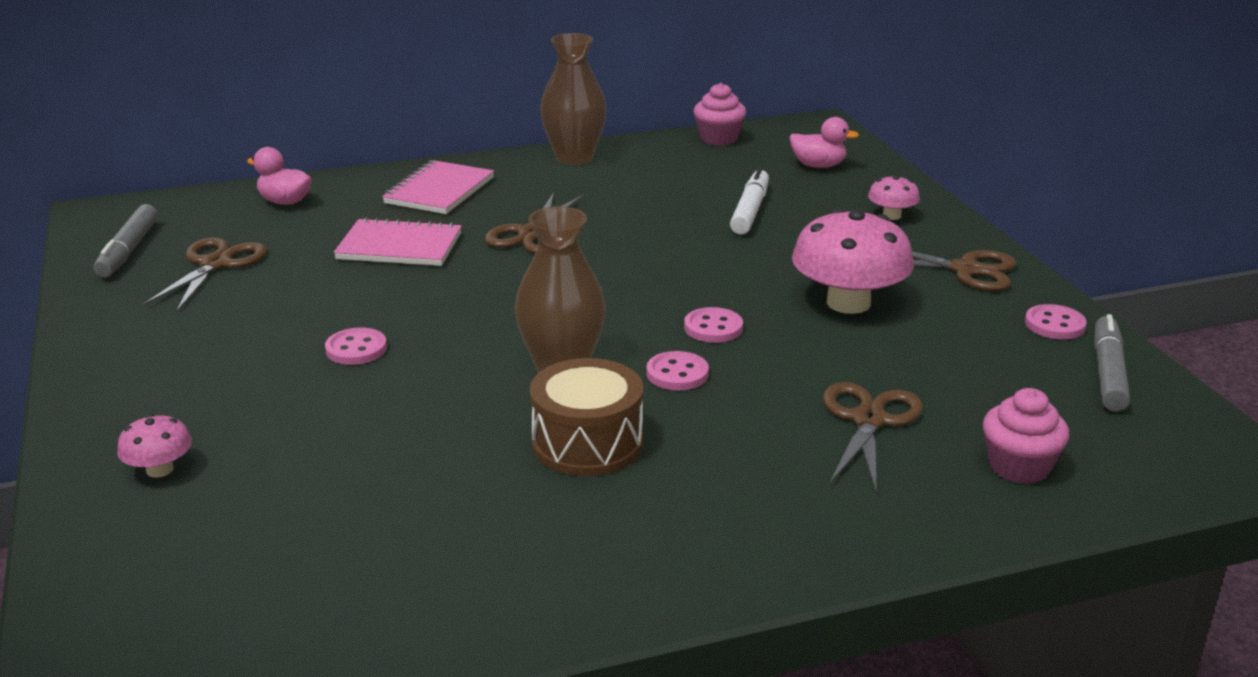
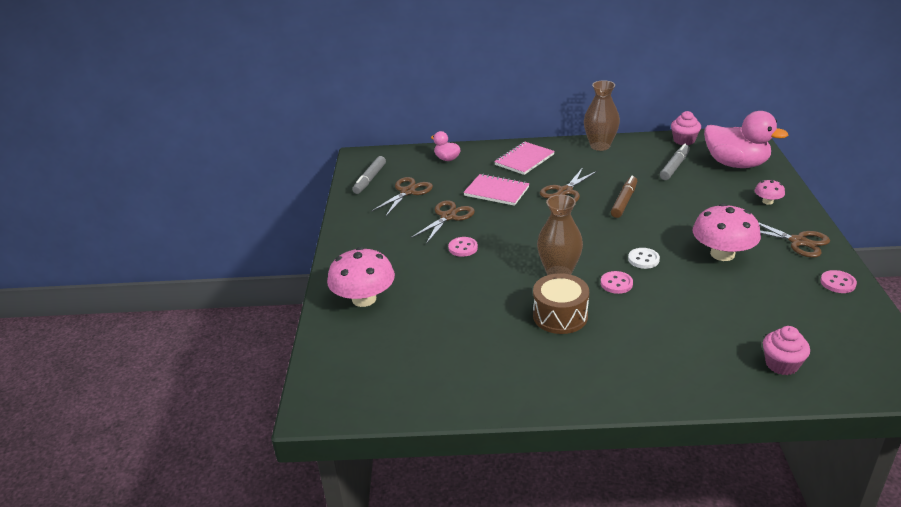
camera: 20 degrees right, 5 degrees up
(159, 469) = (364, 299): pink mushroom -> pink mushroom, size x2.05
(646, 239) = (624, 201): none -> brown marker
(713, 328) = (643, 259): pink button -> white button
(750, 211) = (686, 190): white marker -> none
(818, 166) = (736, 164): pink duck -> pink duck, size x2.05
(869, 420) = (709, 325): brown scissors -> brown scissors (448, 216)
(1108, 373) = (857, 317): grey marker -> grey marker (674, 167)

